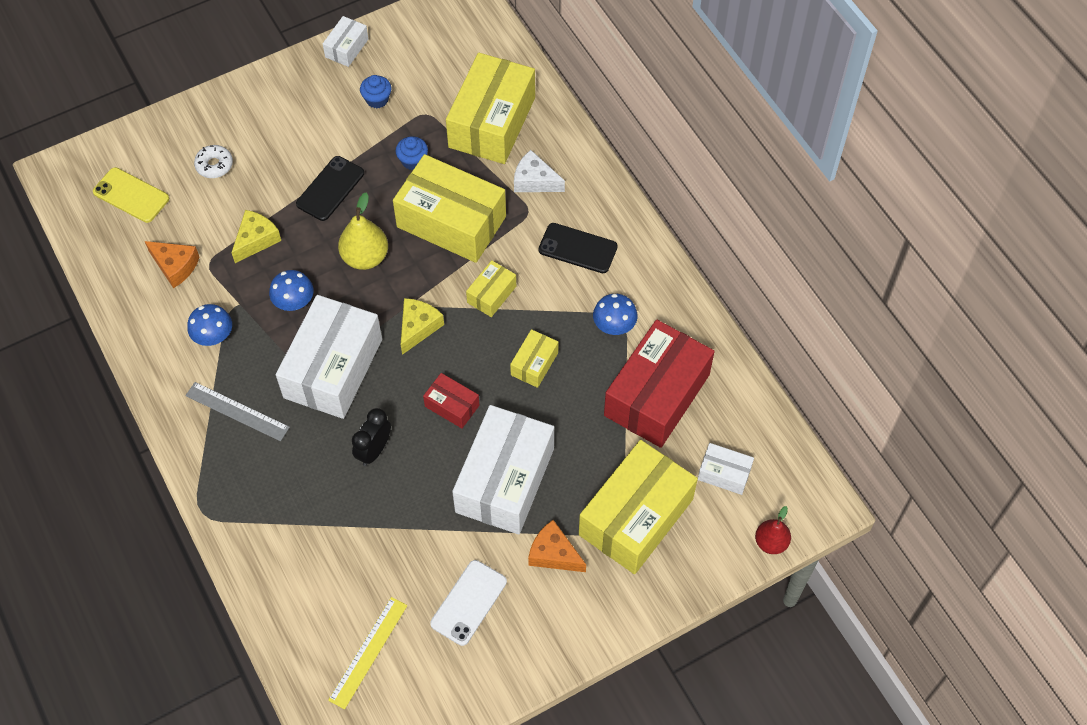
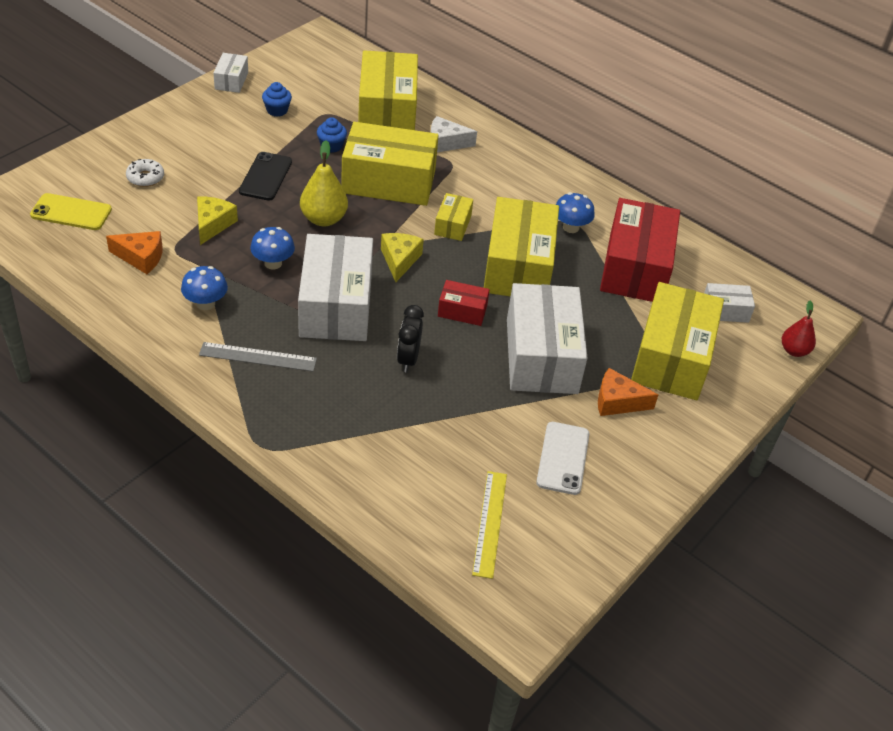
camera: 25 degrees left, 15 degrees down
(534, 364) = (518, 266): yellow box -> yellow box, size x2.14
(577, 248) = (509, 181): black phone -> none

